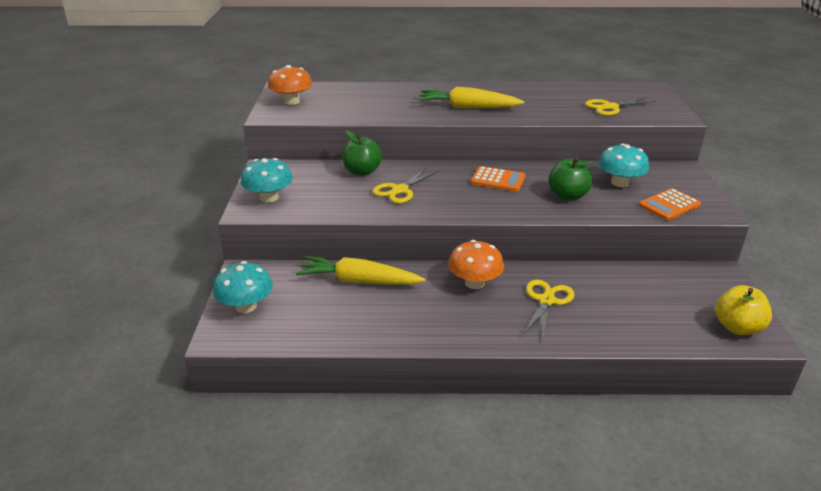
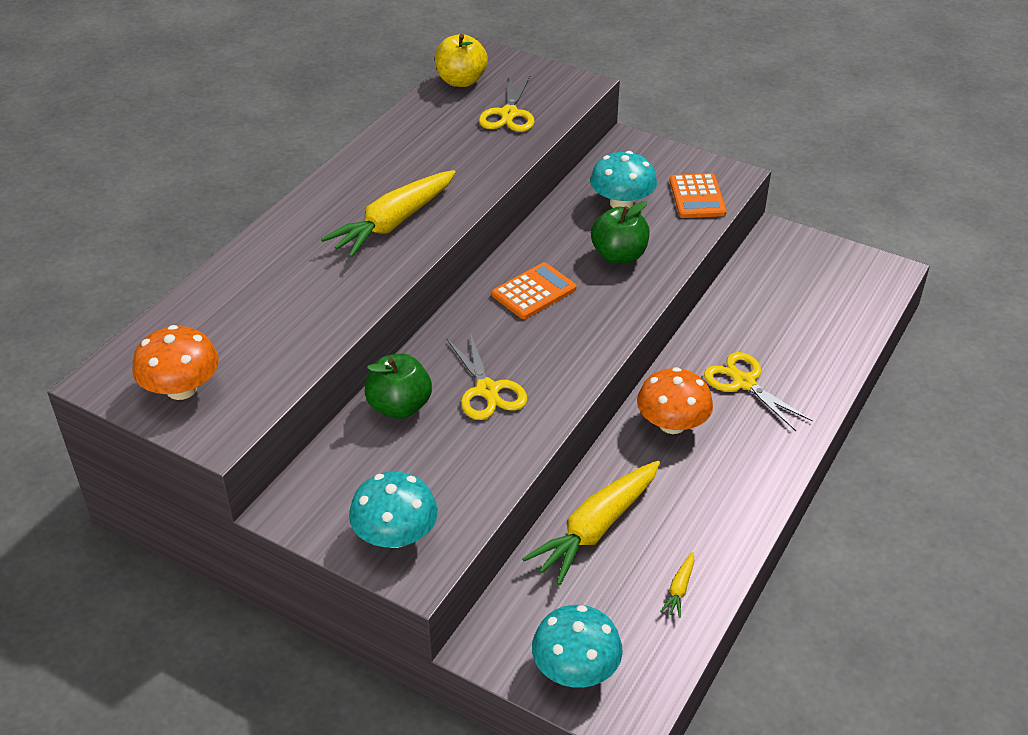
camera: 60 degrees left, 10 degrees up
(334, 326) = (679, 589): none -> yellow carrot
(737, 327) = (866, 277): yellow apple -> yellow apple (461, 81)

